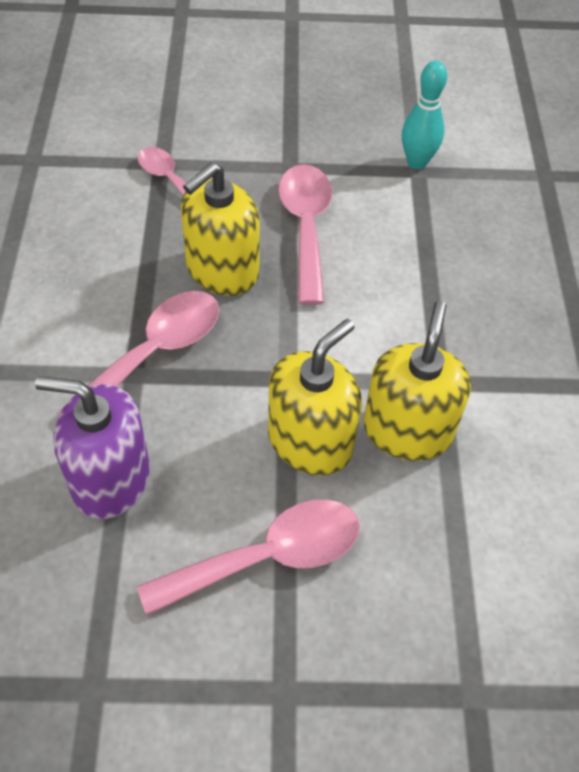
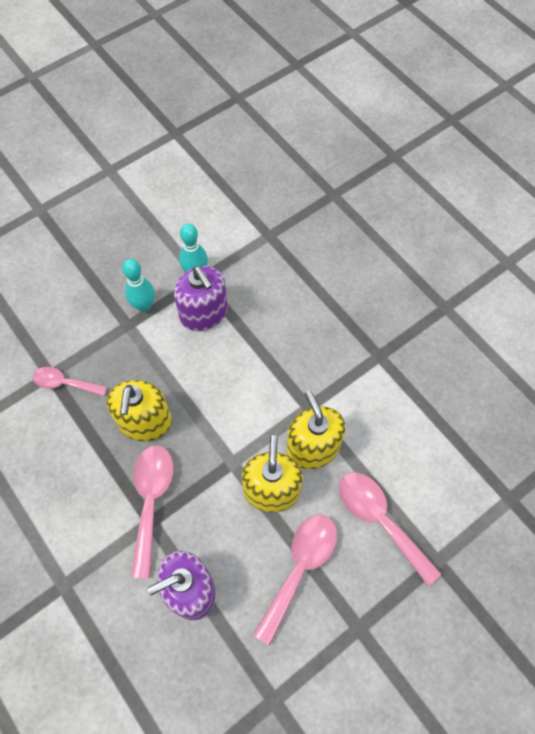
camera: 35 degrees left, 10 degrees up
(306, 227) = (168, 360): pink spoon -> pink spoon (379, 520)
(326, 159) = (144, 306): none -> turquoise bowling pin
(391, 206) = (204, 313): none -> purple soap dispenser

